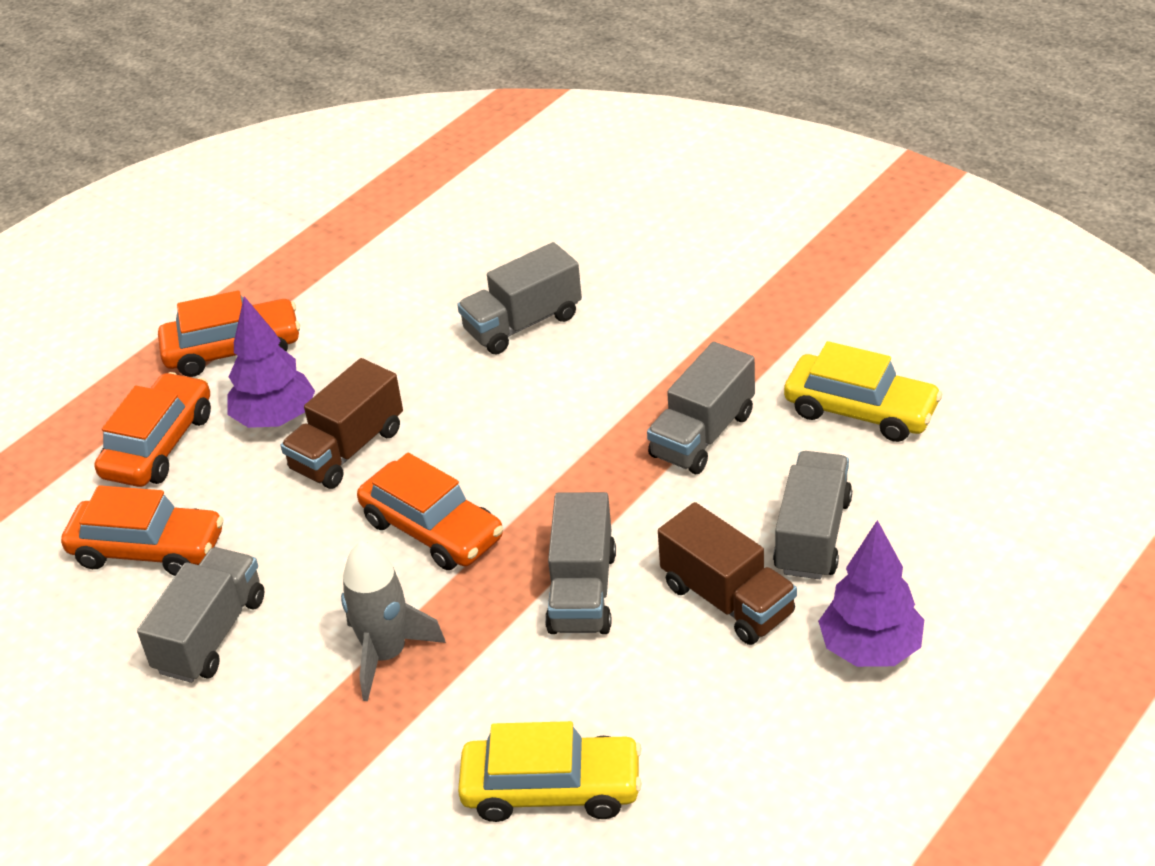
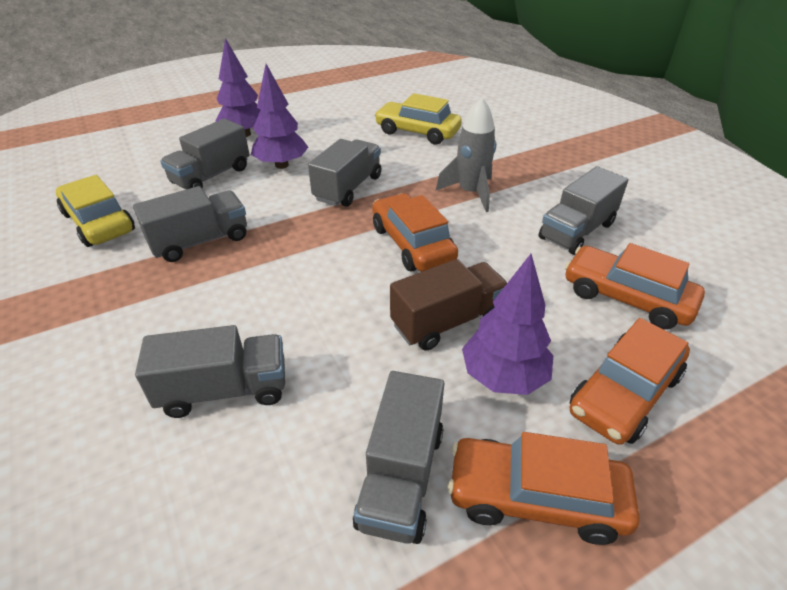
camera: 160 degrees left, 0 degrees up
(339, 326) = (401, 476): none -> grey truck
(727, 600) = (282, 165): brown truck -> purple tree

